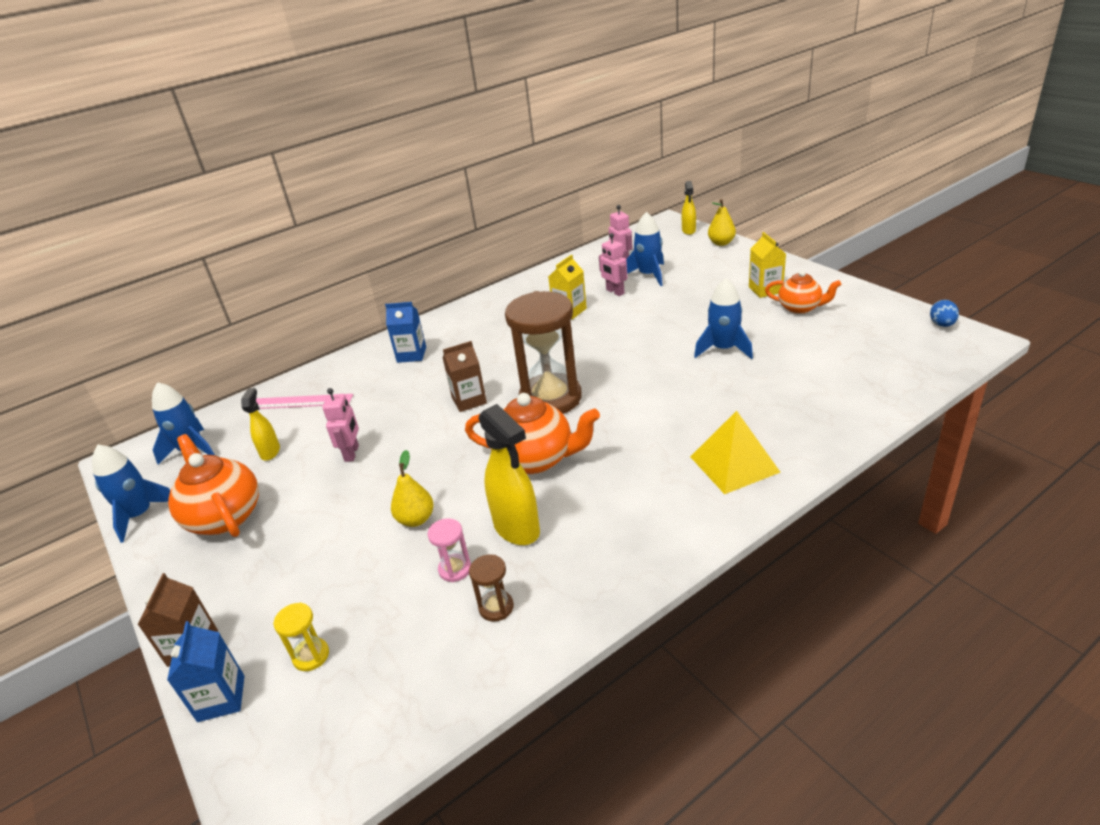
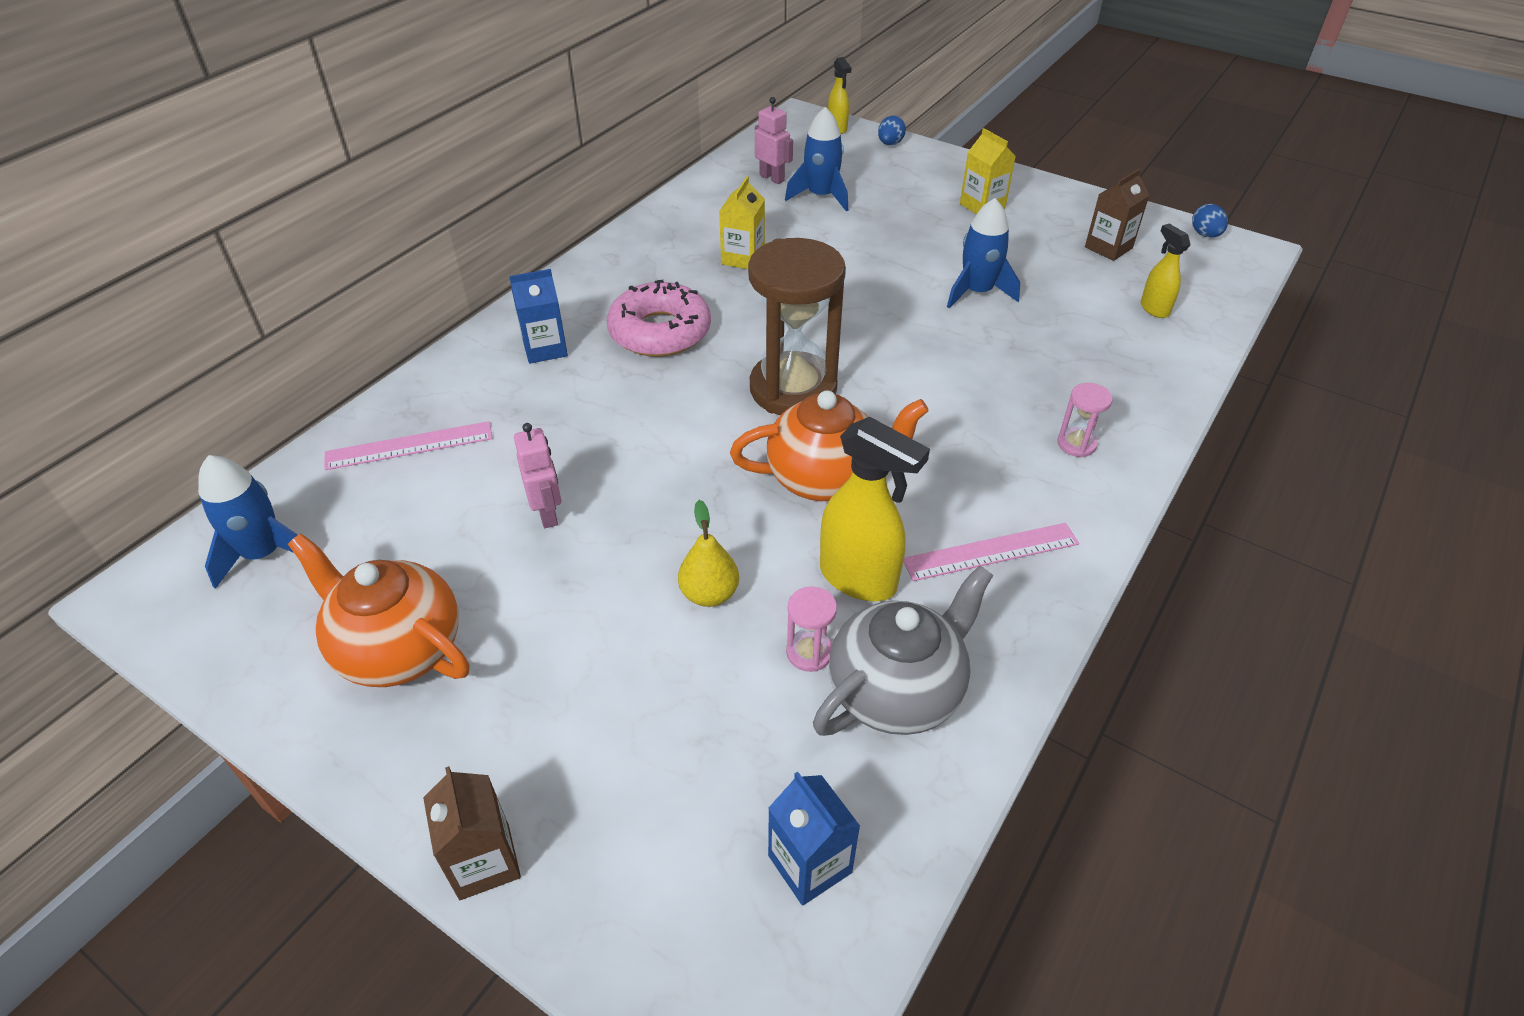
camera: 25 degrees left, 10 degrees up
(140, 515) = (240, 677): blue rocket -> none
(221, 698) = (582, 921): blue carton -> blue carton (810, 864)
(270, 452) = (409, 533): yellow spray bottle -> yellow spray bottle (1154, 309)
(311, 656) = (680, 823): yellow hourglass -> none
(469, 400) = (678, 407): brown carton -> brown carton (1108, 247)
(487, 352) = (660, 332): none -> pink donut
(496, 607) = (896, 691): brown hourglass -> grey teapot
(615, 292) = (789, 224): pink robot -> none
(621, 528) = (991, 552): none -> pink ruler
(721, 243) = (890, 144): yellow pear -> blue egg
(734, 464) = (1076, 444): yellow pyramid -> pink hourglass
(800, 308) = (1037, 227): orange teapot -> none

